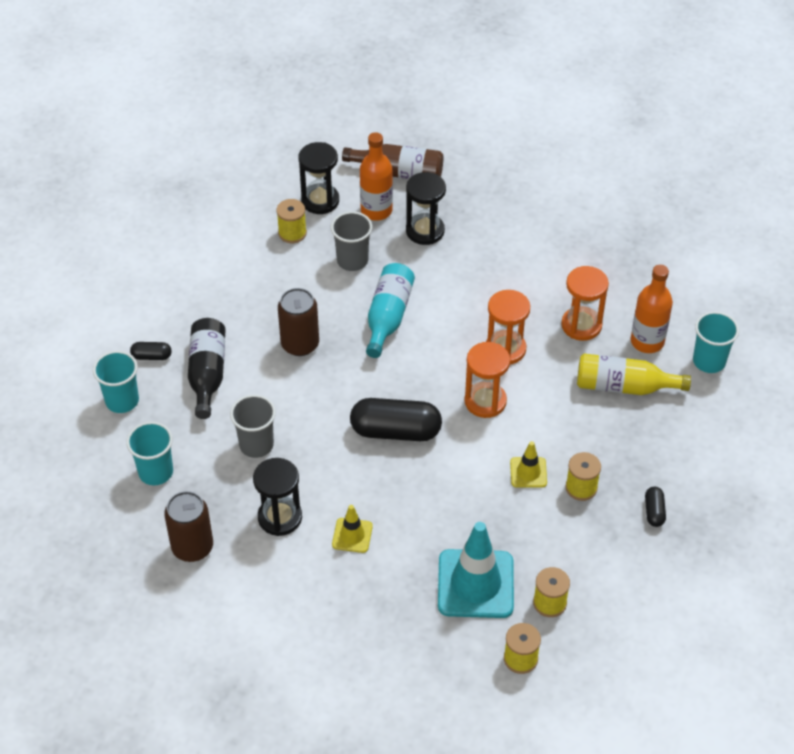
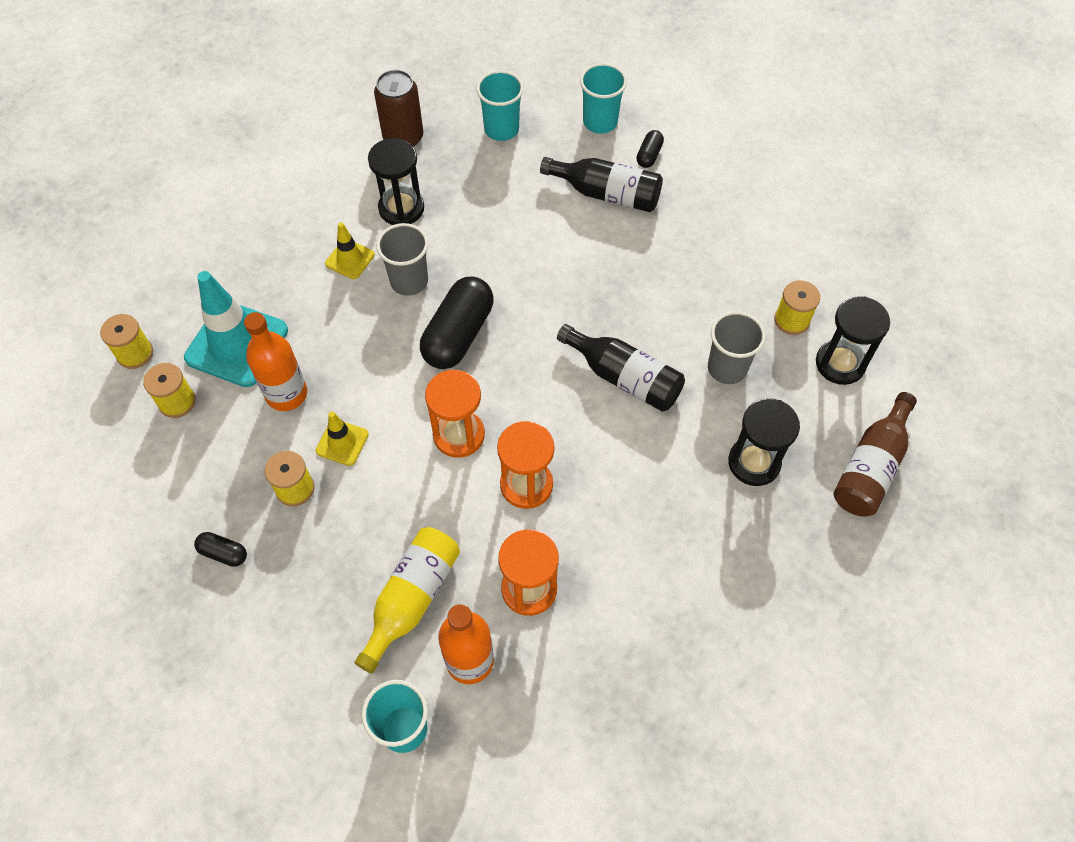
camera: 110 degrees right, 10 degrees up
(256, 445) = (497, 211): grey cup -> grey cup (409, 281)
(300, 344) = (616, 282): brown can -> none
(376, 210) = (806, 419): orange bottle -> orange bottle (286, 394)
(388, 317) = (624, 378): turquoise bottle -> black bottle

